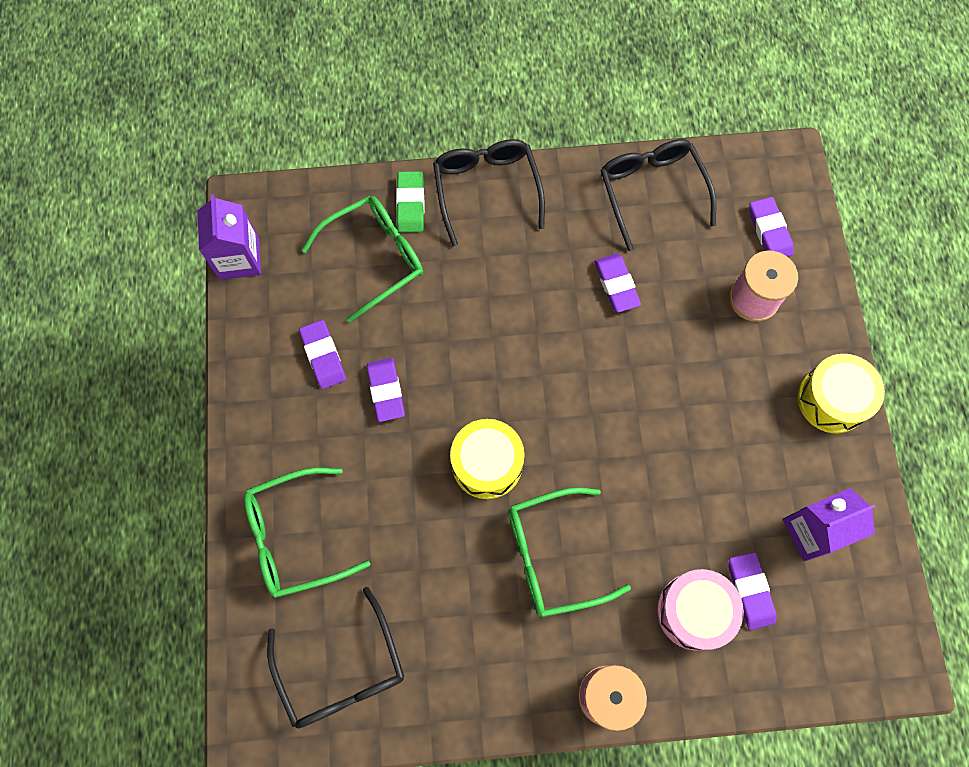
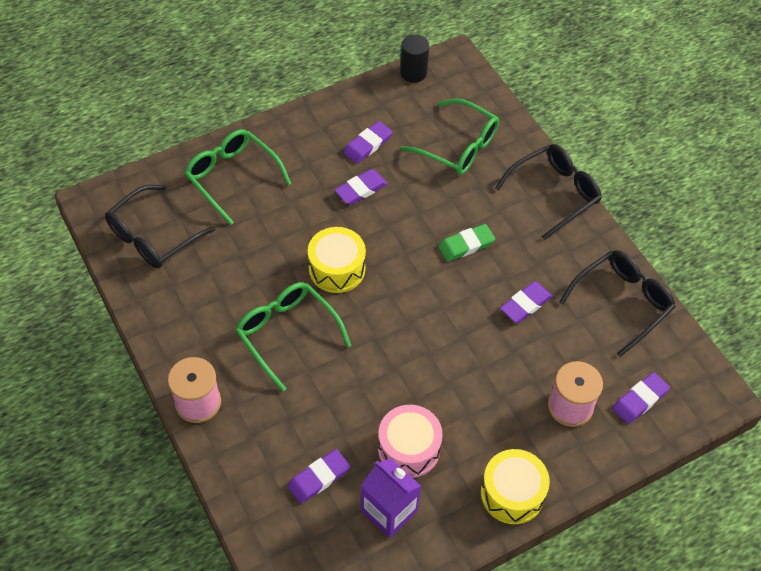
camera: 65 degrees right, 15 degrees down
(239, 258) = (413, 73): purple carton -> black cylinder
(410, 204) = (513, 152): green eraser -> green eraser (466, 245)
(694, 611) = (285, 442): pink drum -> pink drum (409, 449)

